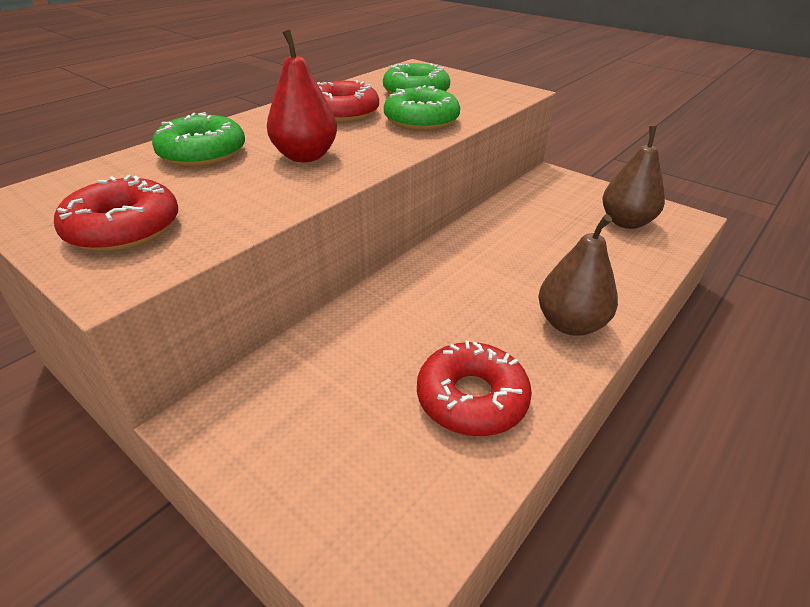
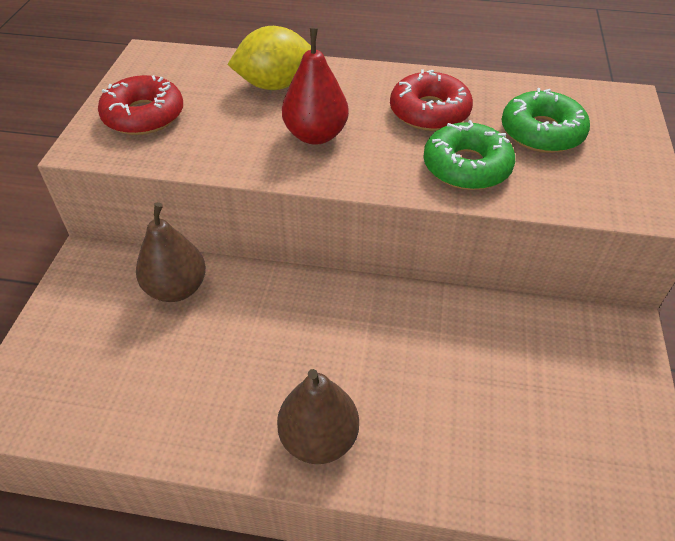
camera: 60 degrees right, 10 degrees up
(202, 153) = (275, 85): green donut -> yellow lemon
(471, 398) = (176, 396): red donut -> none
(626, 222) = (574, 441): brown pear -> brown pear (176, 288)

